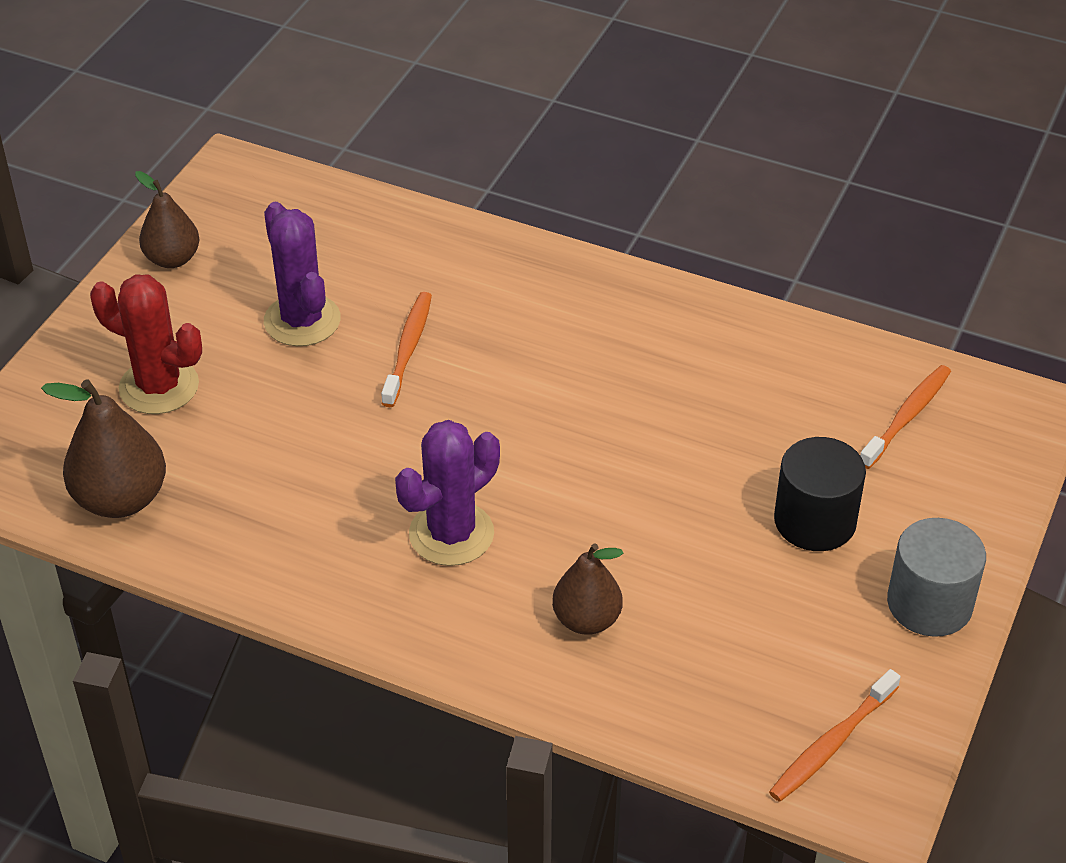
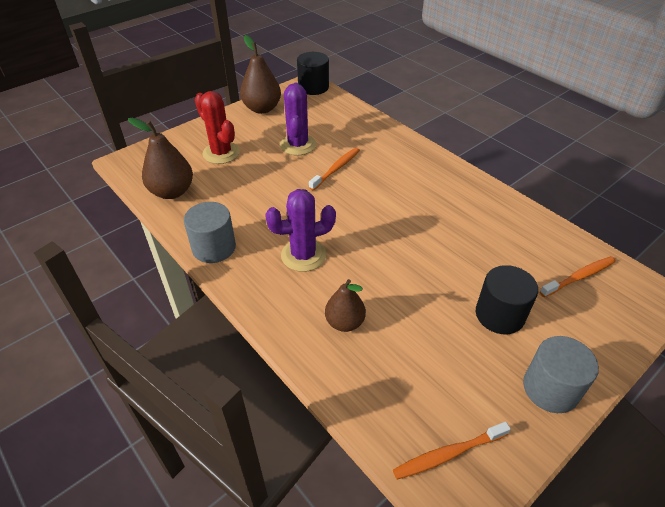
camera: 25 degrees right, 0 degrees up
(172, 259) = (262, 108): brown pear -> brown pear, size x1.51
(247, 175) = (313, 87): none -> black cylinder
(283, 576) = (214, 247): none -> grey cylinder

